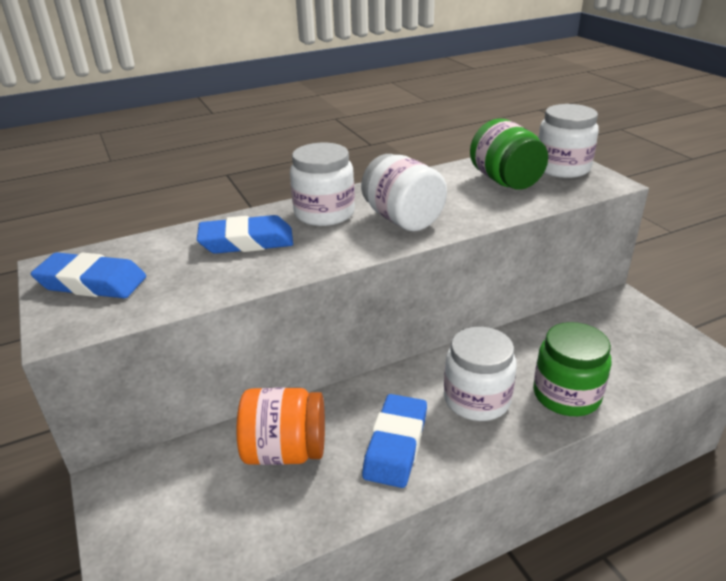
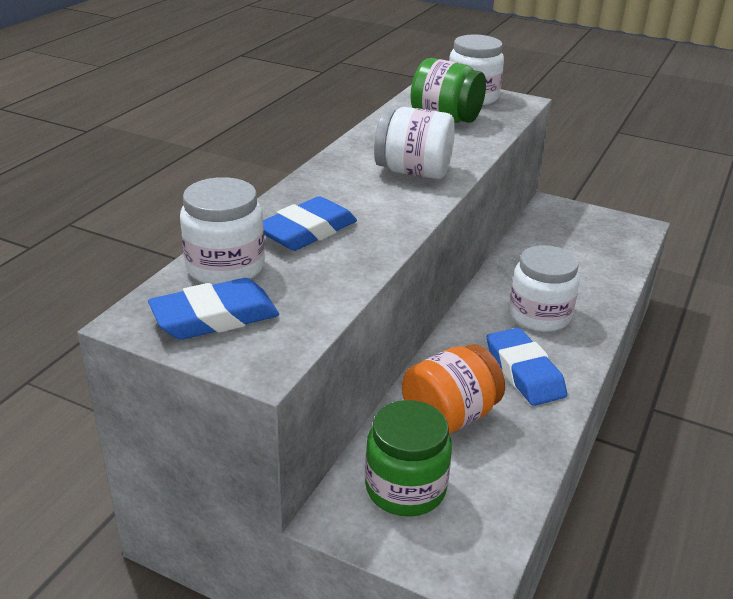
camera: 40 degrees left, 0 degrees up
(324, 213) = (337, 186): white jar -> white jar (225, 267)
(566, 395) = (592, 287): green jar -> green jar (405, 488)

